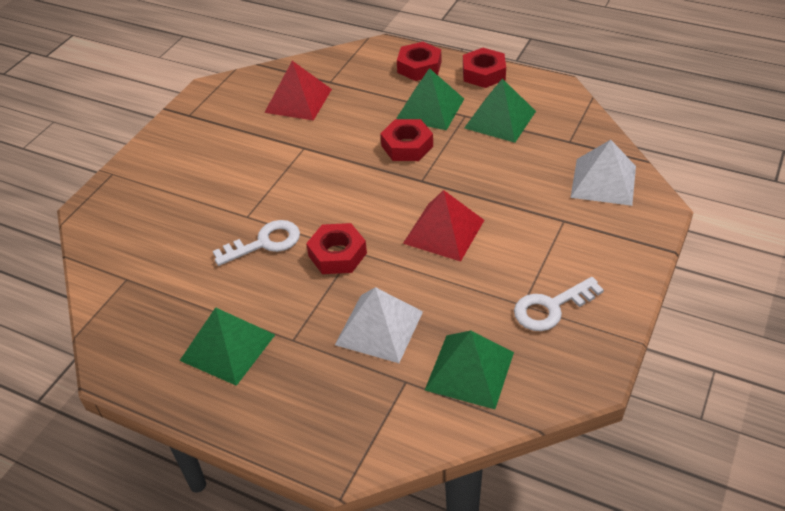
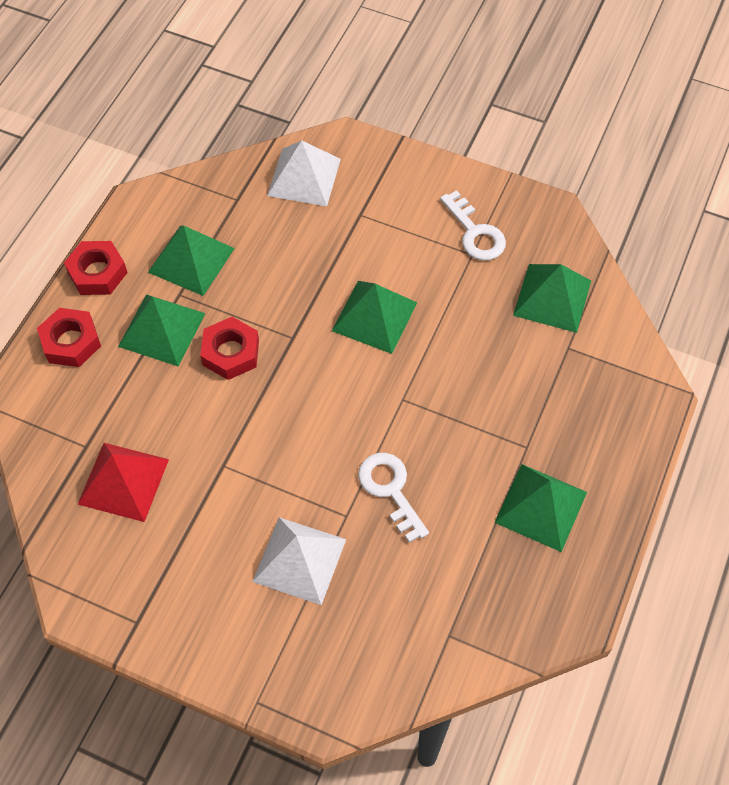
camera: 95 degrees left, 15 degrees up
(337, 254) = (408, 414): red nut -> none
(379, 328) = (507, 371): white pyramid -> white pyramid (299, 560)
(444, 231) = (374, 316): red pyramid -> green pyramid

